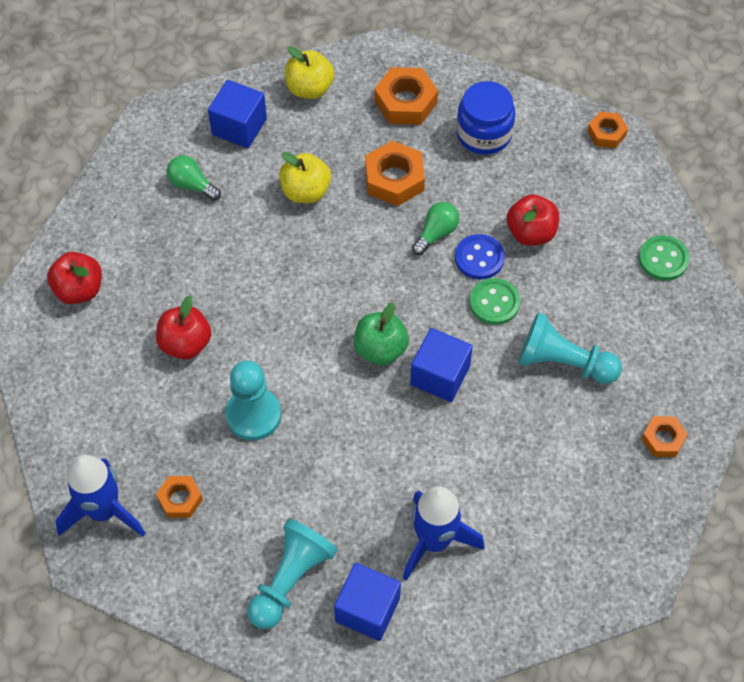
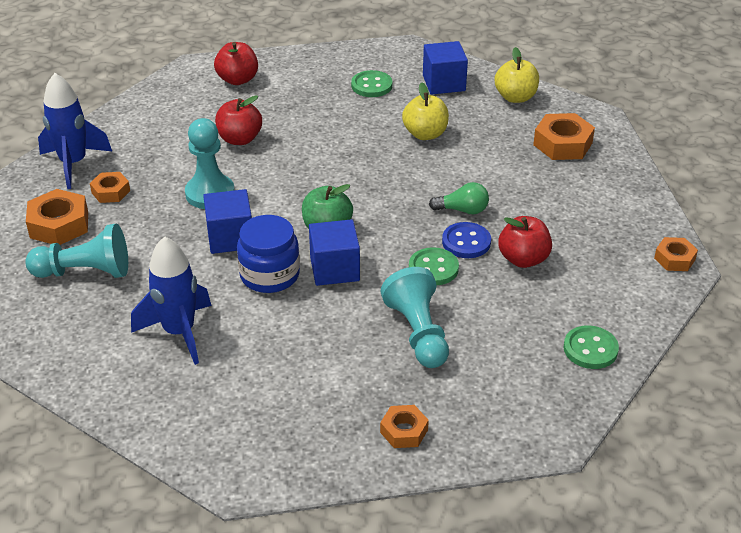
camera: 55 degrees right, 20 degrees down
(192, 185) = (371, 85): green light bulb -> green button
(367, 609) = (89, 323): blue cube -> blue cube (230, 238)
(394, 179) = (487, 169): orange nut -> orange nut (59, 225)
(484, 134) = (585, 194): blue jar -> blue jar (269, 275)

